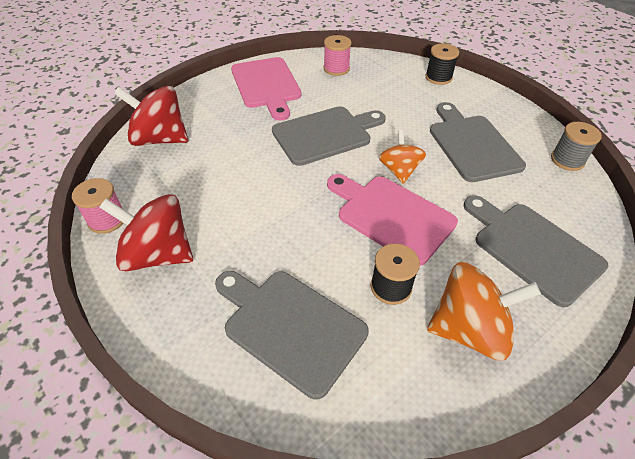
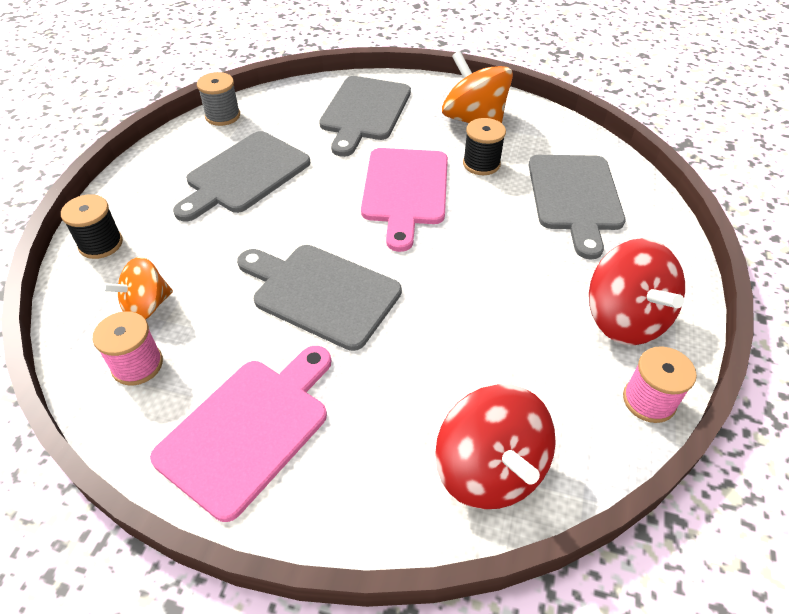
camera: 125 degrees left, 0 degrees up
(399, 170) = (334, 209): orange spinning top -> orange spinning top (146, 306)

